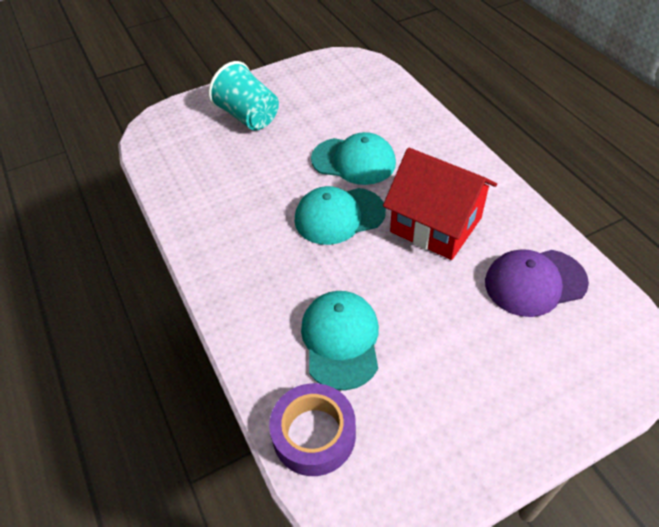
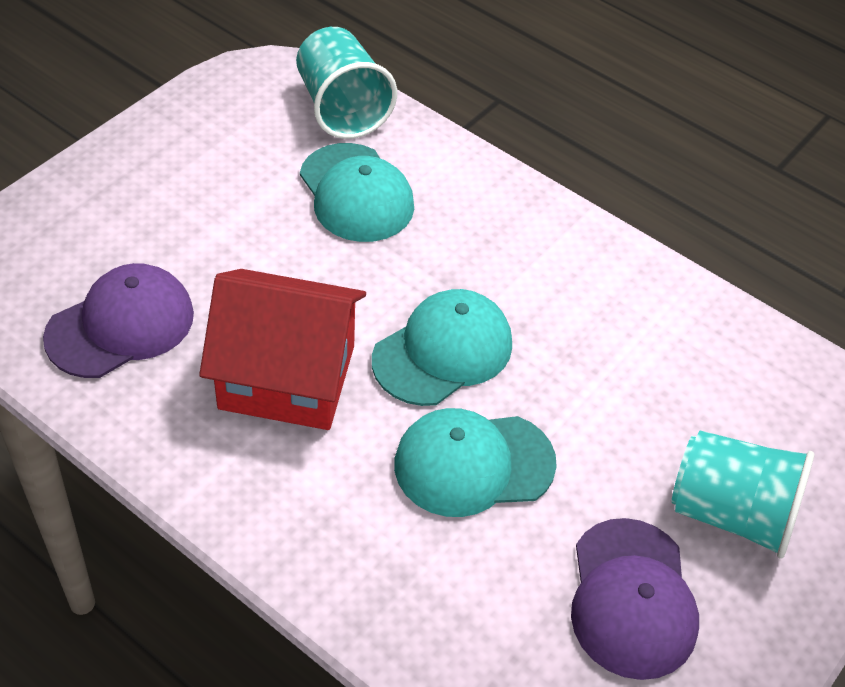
camera: 150 degrees right, 0 degrees up
(314, 434) = (342, 108): purple tape -> turquoise cup
(315, 101) = (632, 598): none -> purple cap

